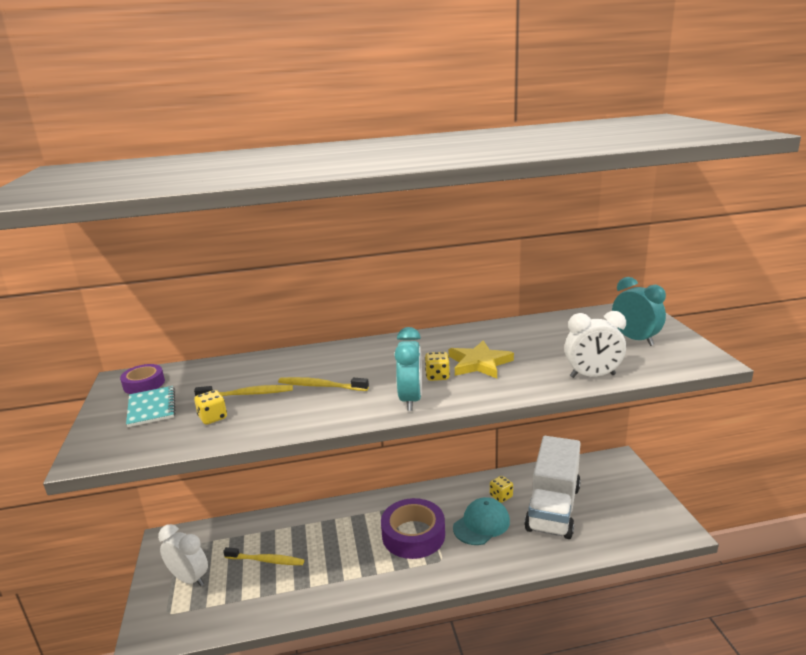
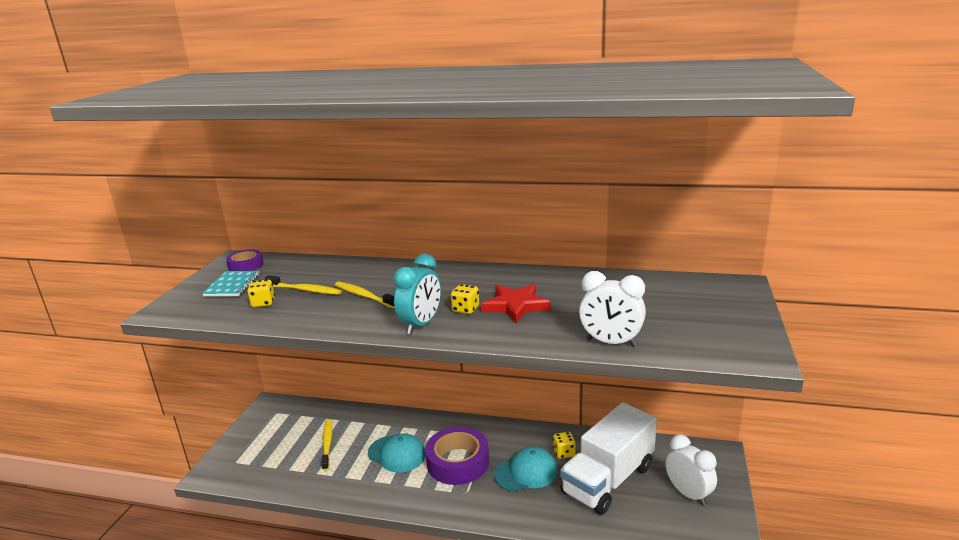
camera: 25 degrees right, 0 degrees up
(189, 578) = (265, 440): white clock -> white clock (688, 494)
(266, 560) = (327, 444): yellow toothbrush -> yellow toothbrush turned 135 degrees counterclockwise
(348, 546) = (397, 454): none -> turquoise cap
(479, 363) = (515, 305): yellow star -> red star
(635, 339) = (700, 316): turquoise clock -> none

